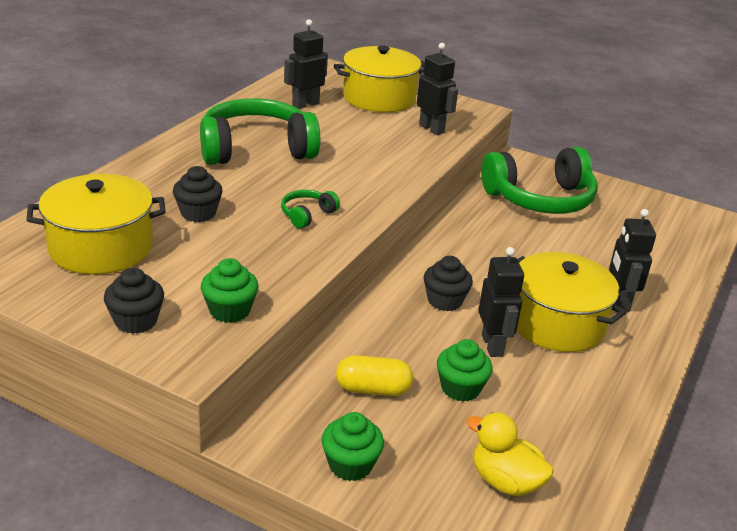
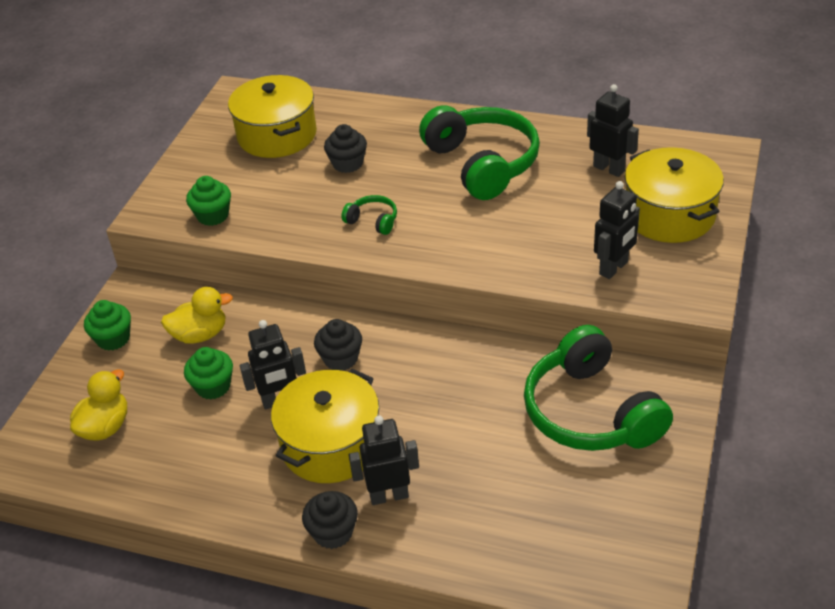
camera: 85 degrees right, 10 degrees up
(136, 321) = (189, 178): black cupcake -> black cupcake (333, 532)
(373, 389) = (200, 335): yellow capsule -> yellow duck

